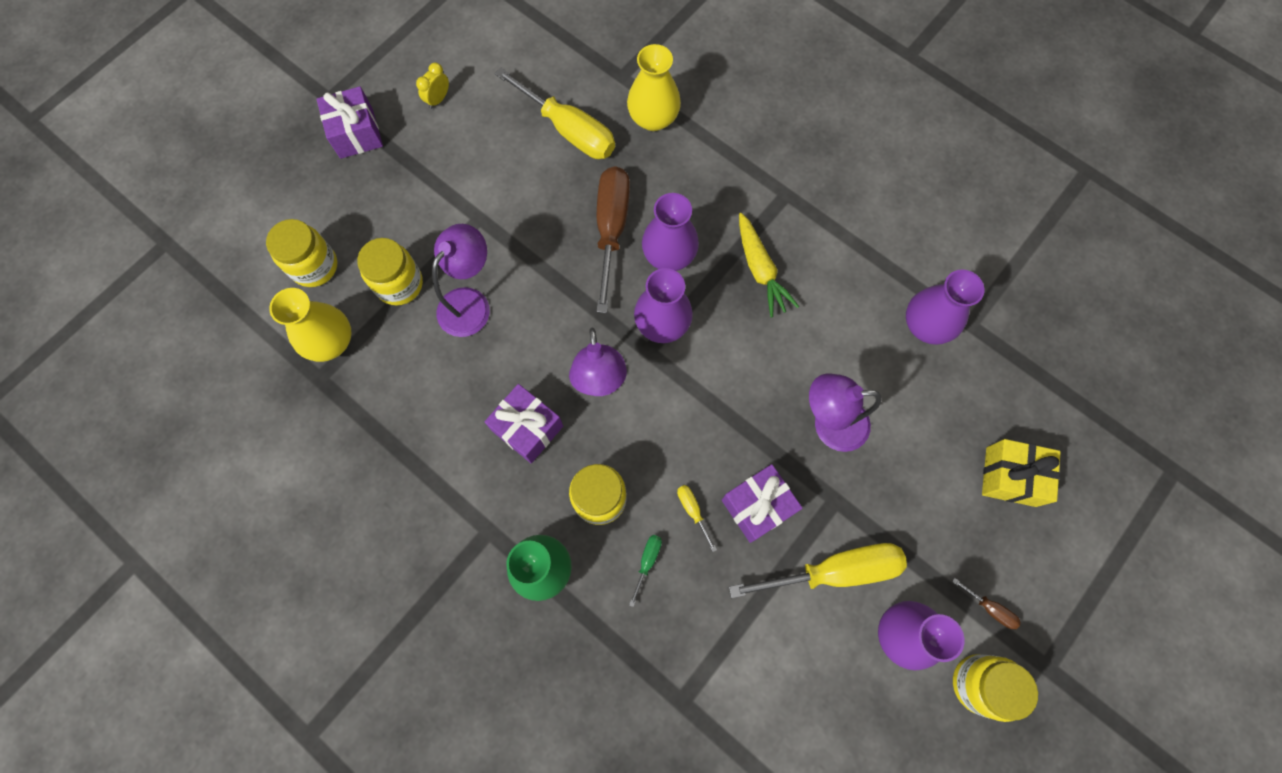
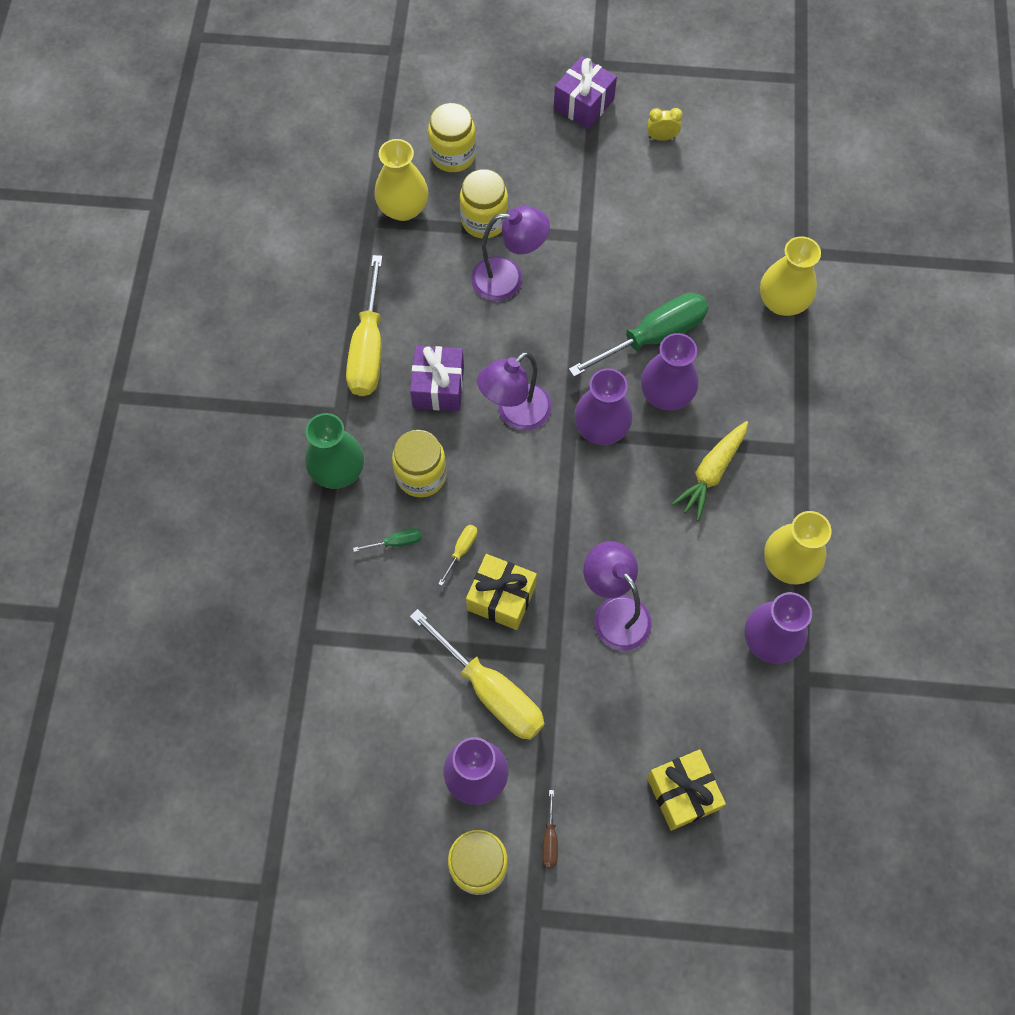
camera: 55 degrees right, 5 degrees down
(568, 130) = (716, 246): yellow screwdriver -> yellow screwdriver (368, 348)
(611, 230) = (652, 337): brown screwdriver -> green screwdriver
(757, 506) = (501, 598): purple gift -> yellow gift
(872, 268) = (788, 563): none -> yellow vase

